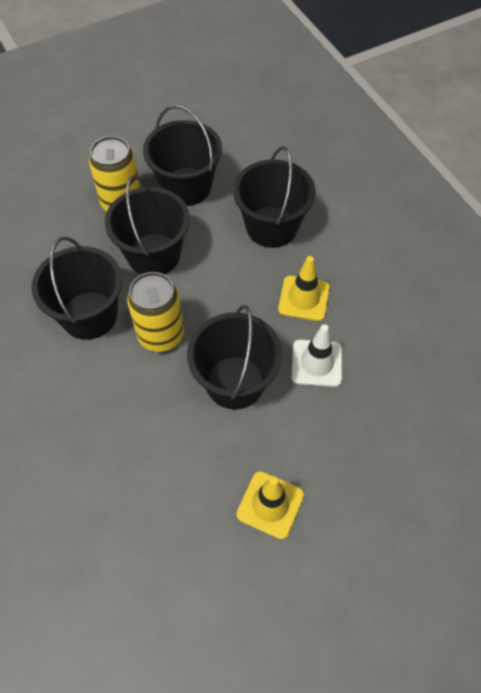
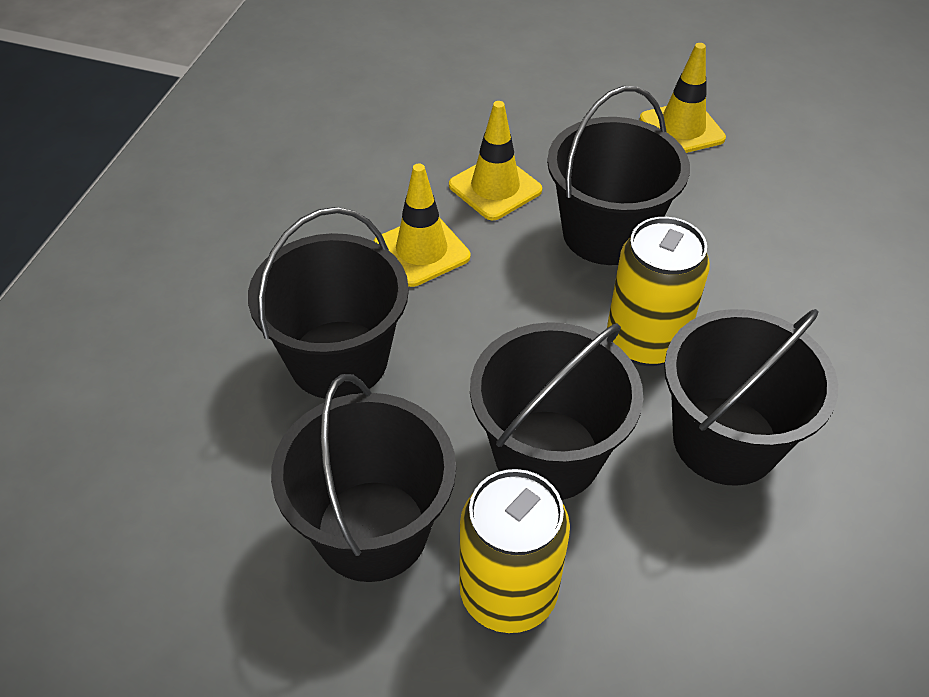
camera: 135 degrees left, 10 degrees down
(316, 363) = (495, 188): white traffic cone -> yellow traffic cone

